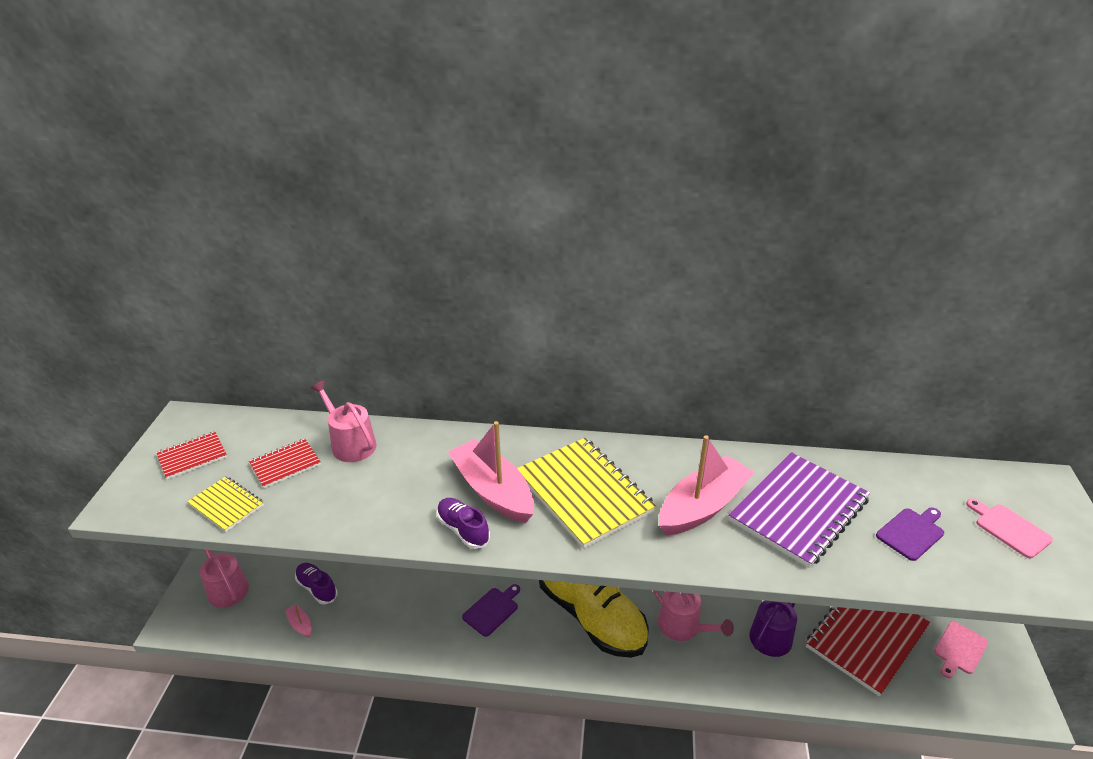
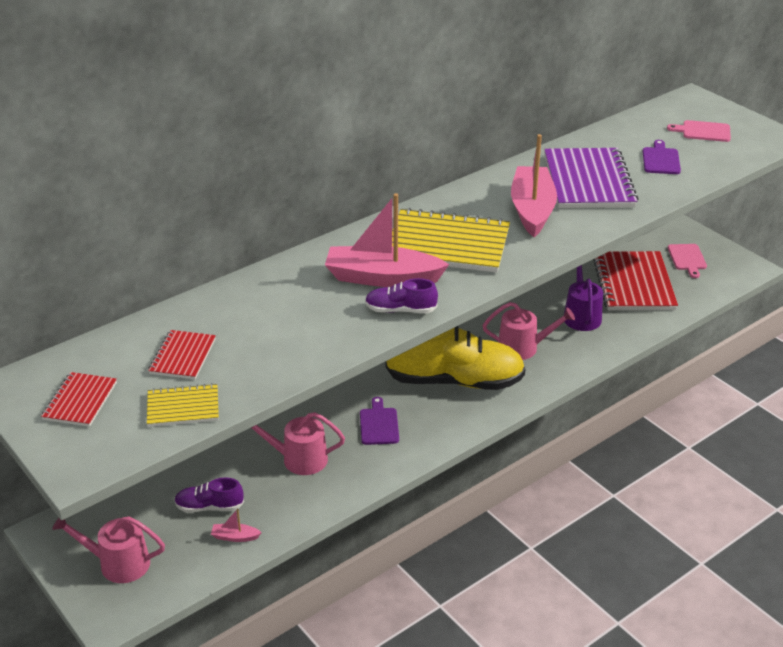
camera: 45 degrees left, 0 degrees up
(350, 444) = (214, 313): pink watering can -> pink watering can (299, 459)

